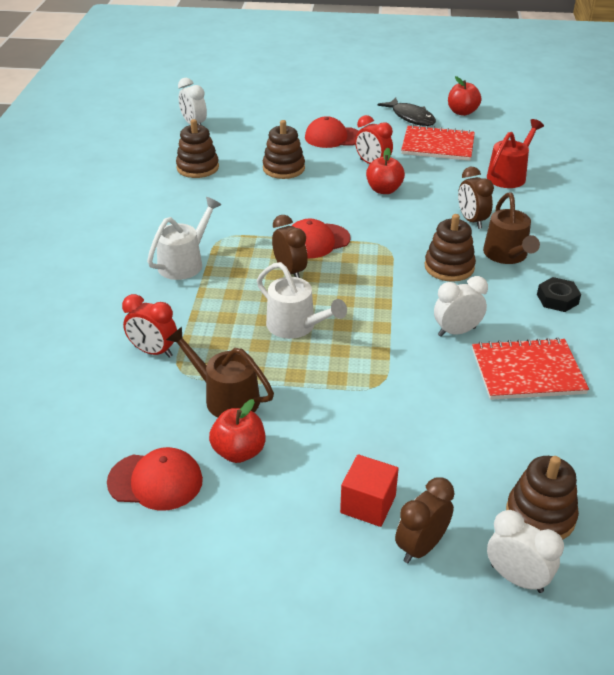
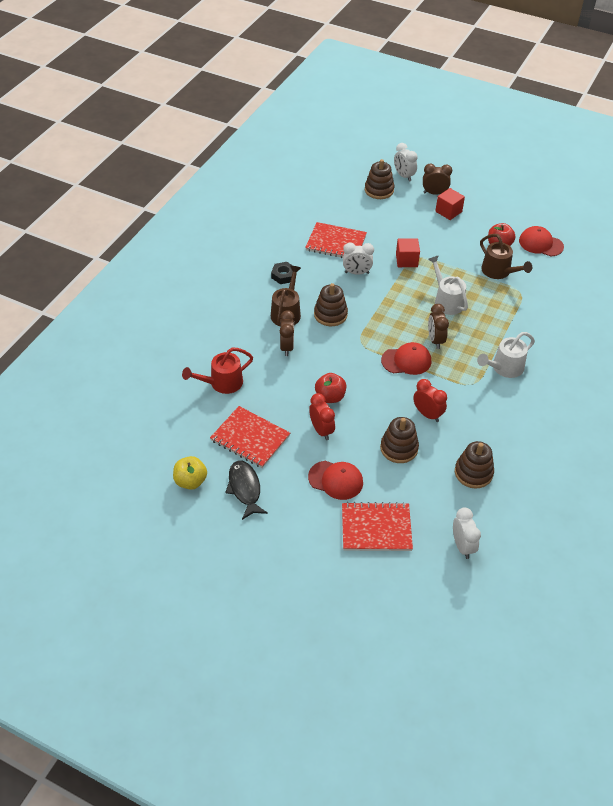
camera: 160 degrees left, 10 degrees up
(153, 351) = (534, 308): red clock -> red clock (427, 414)
(277, 119) = (376, 528): none -> red notebook
(392, 374) = (406, 260): none -> red cube
(421, 547) = (434, 193): brown clock -> brown clock turned 150 degrees counterclockwise
(462, 112) = (190, 481): red apple -> yellow apple

